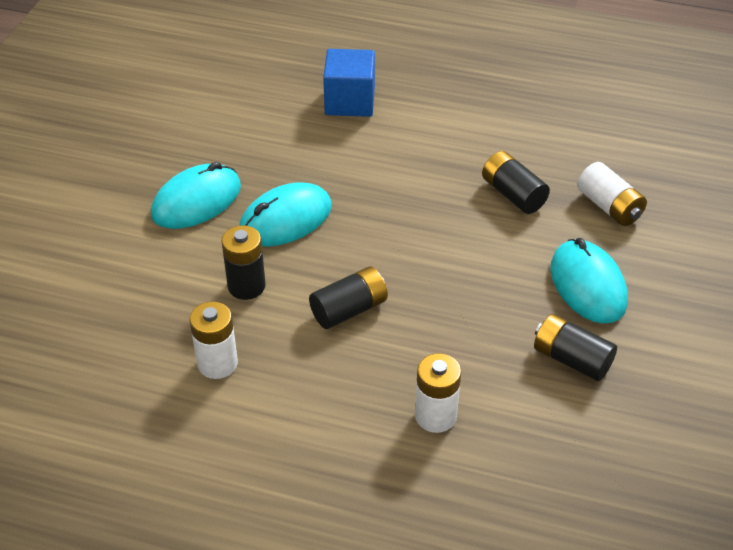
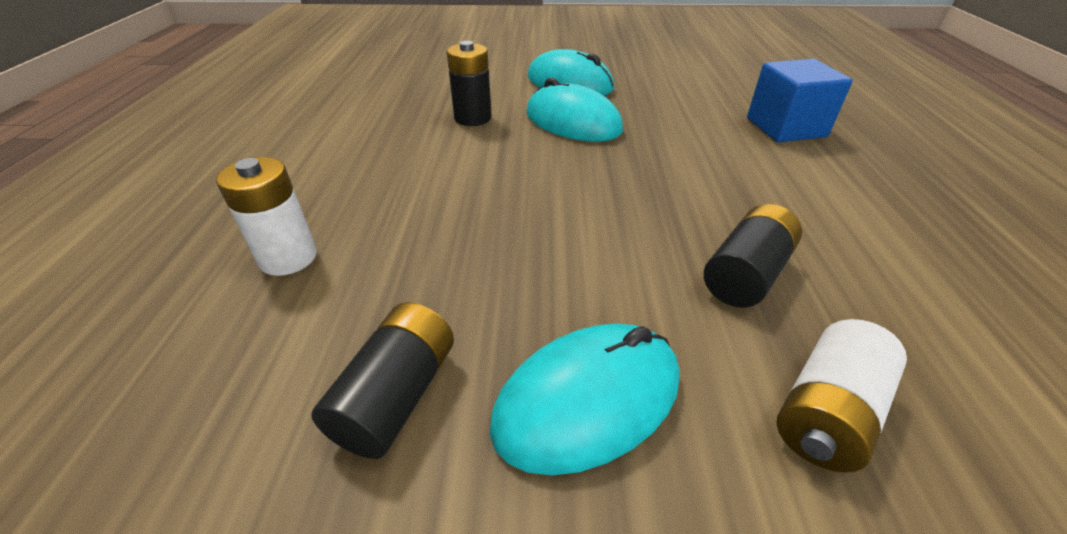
camera: 75 degrees right, 5 degrees down
(217, 363) = (372, 121): white battery -> none
(349, 309) = (457, 174): black battery -> none

